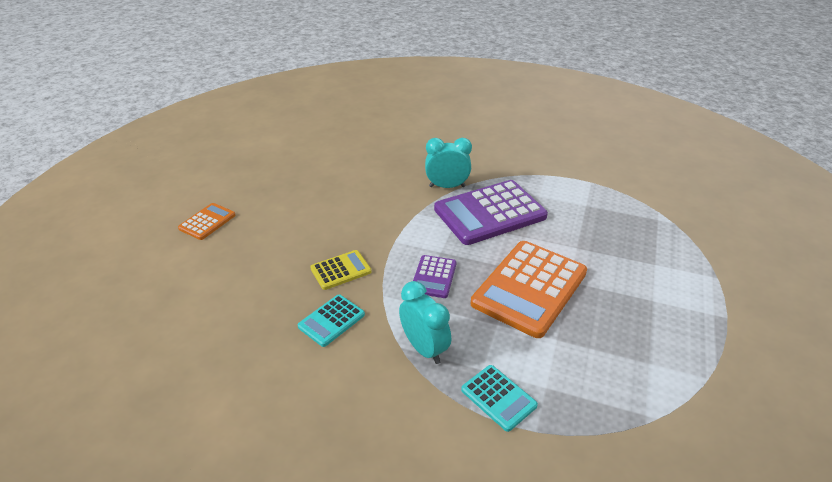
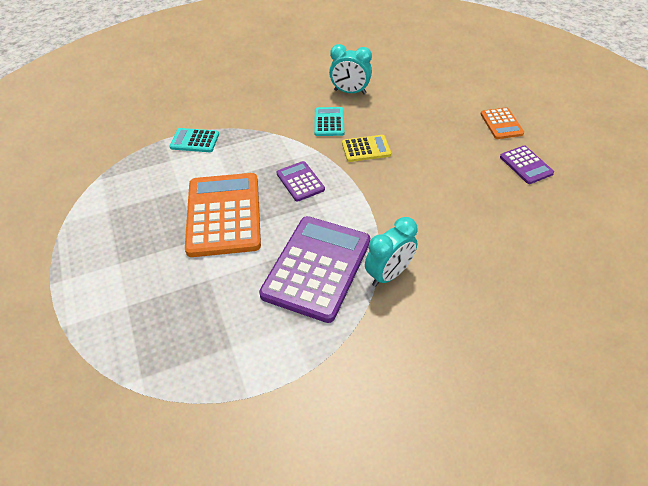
camera: 140 degrees right, 10 degrees up
(256, 188) = (526, 165): none -> purple calculator
(341, 270) = (366, 149): yellow calculator -> yellow calculator turned 120 degrees counterclockwise
(424, 348) = (259, 139): turquoise clock -> turquoise clock (350, 92)

